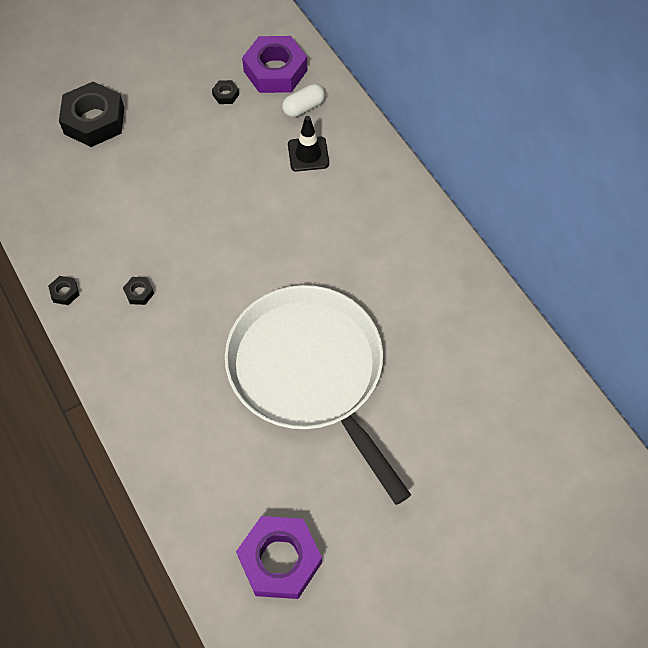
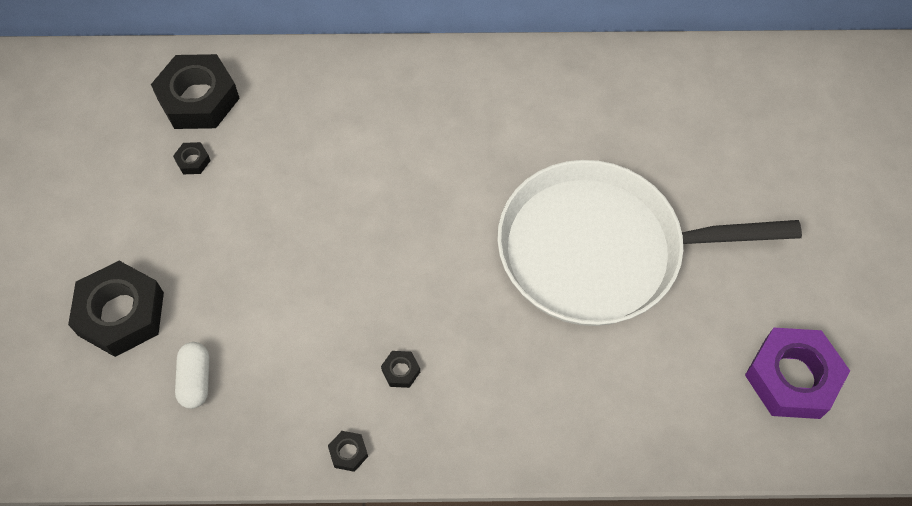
camera: 60 degrees left, 0 degrees up
(275, 71) = (198, 99): purple nut -> black nut
(303, 107) = (269, 97): white capsule -> white capsule (196, 380)
(308, 154) = (333, 123): black traffic cone -> none

